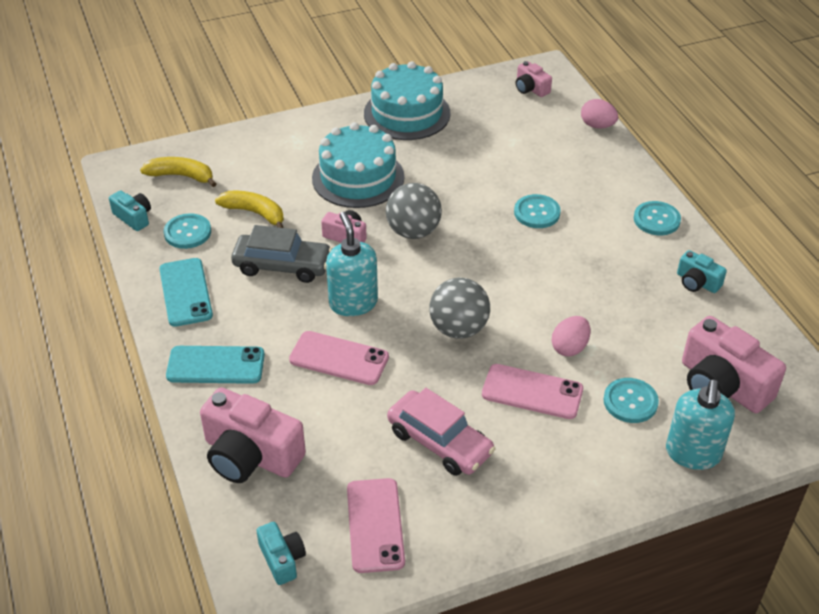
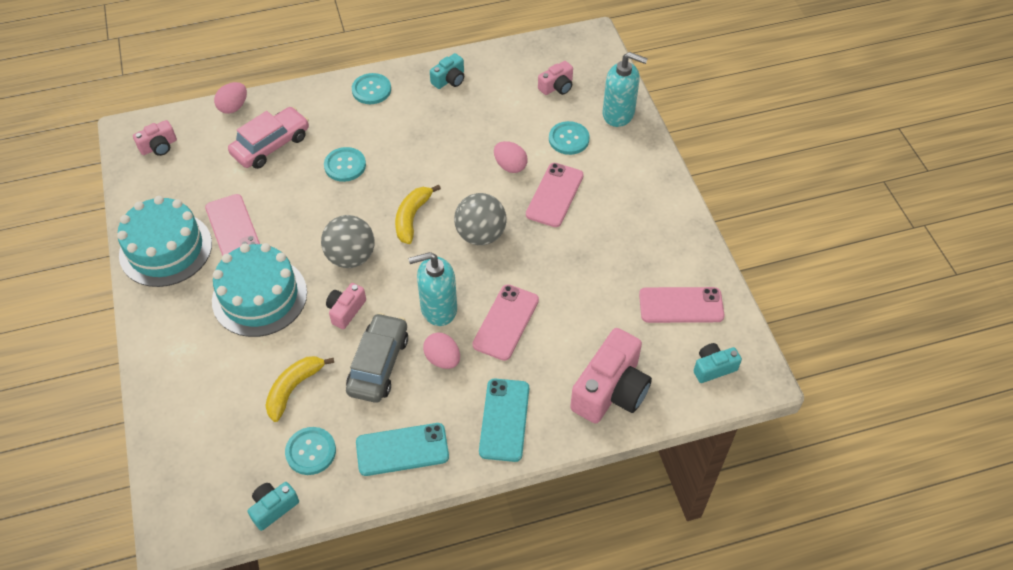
camera: 85 degrees left, 10 degrees up
(181, 176) = (212, 462): yellow banana -> yellow banana (412, 217)
(289, 312) = (442, 359): none -> pink egg
(438, 149) = (233, 228): none -> pink phone
(439, 442) = (602, 258): pink car -> pink car (271, 145)
(722, 385) = (557, 87): pink camera -> pink camera, size x0.51

